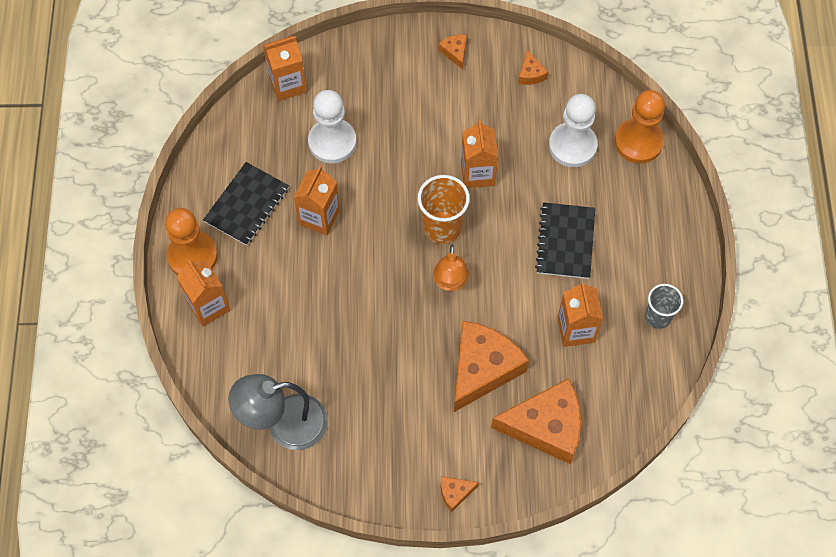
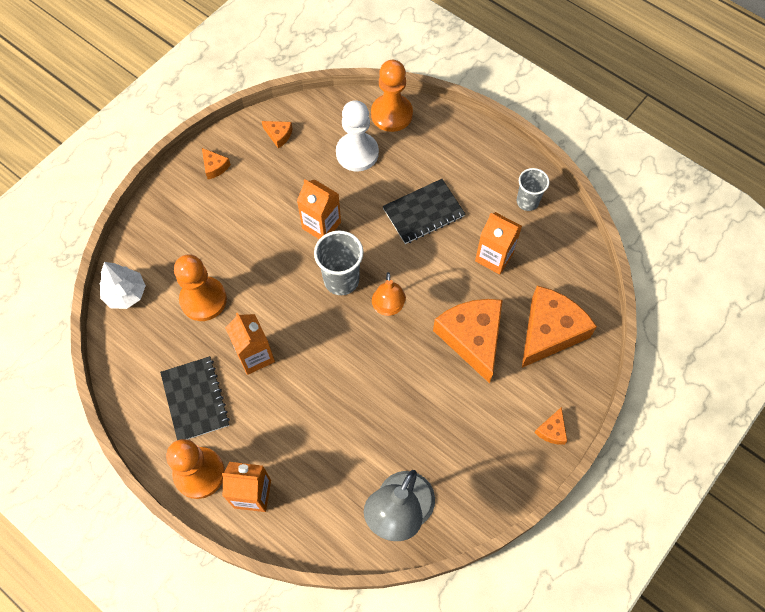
camera: 50 degrees left, 0 degrees up
(287, 84) = (125, 293): orange carton -> white tree
(332, 142) = (203, 299): white pawn -> orange pawn
(442, 227) = (341, 280): orange cup -> grey cup
(450, 282) = (388, 308): orange lamp -> orange lamp turned 45 degrees clockwise
(455, 52) = (215, 167): orange cheese -> orange cheese turned 150 degrees counterclockwise
(565, 242) = (423, 213): black notebook -> black notebook turned 75 degrees counterclockwise

